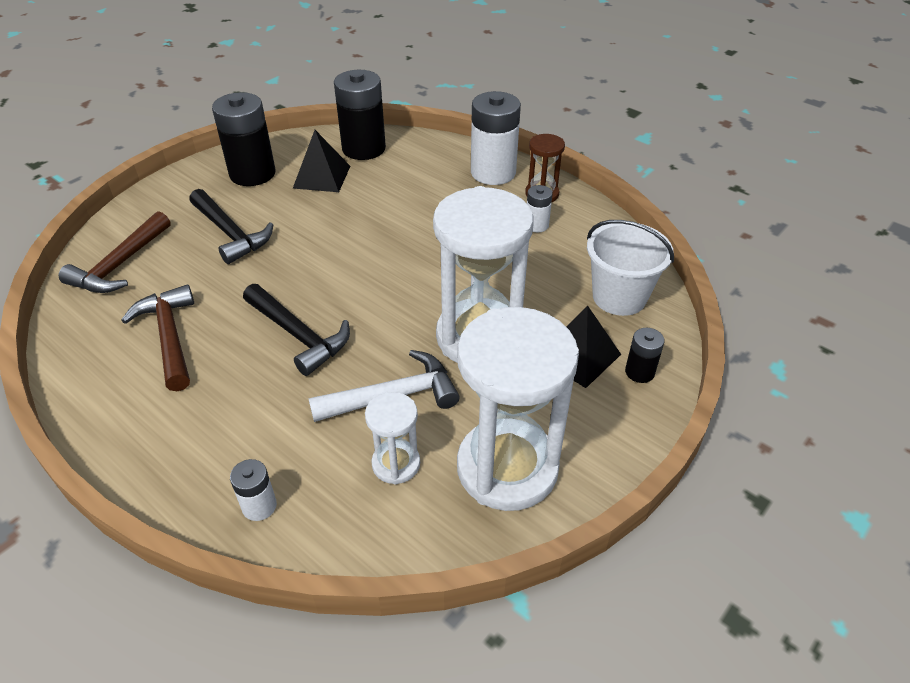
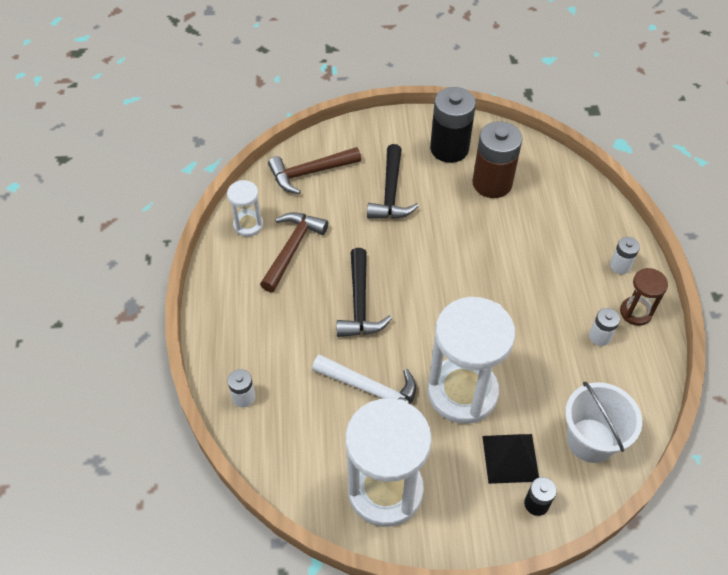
camera: 45 degrees right, 10 degrees up
(322, 177) = (492, 183): black pyramid -> brown battery
(363, 148) = (546, 176): black battery -> none
(396, 464) = (330, 433): white hourglass -> white hourglass (248, 225)
(493, 172) = (620, 265): white battery -> white battery, size x0.48

